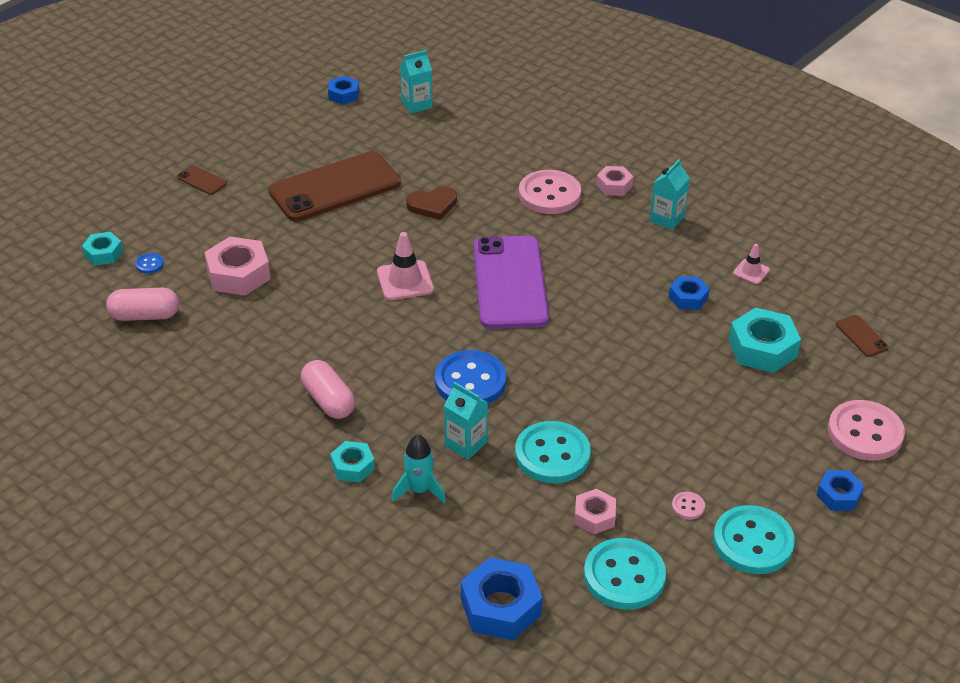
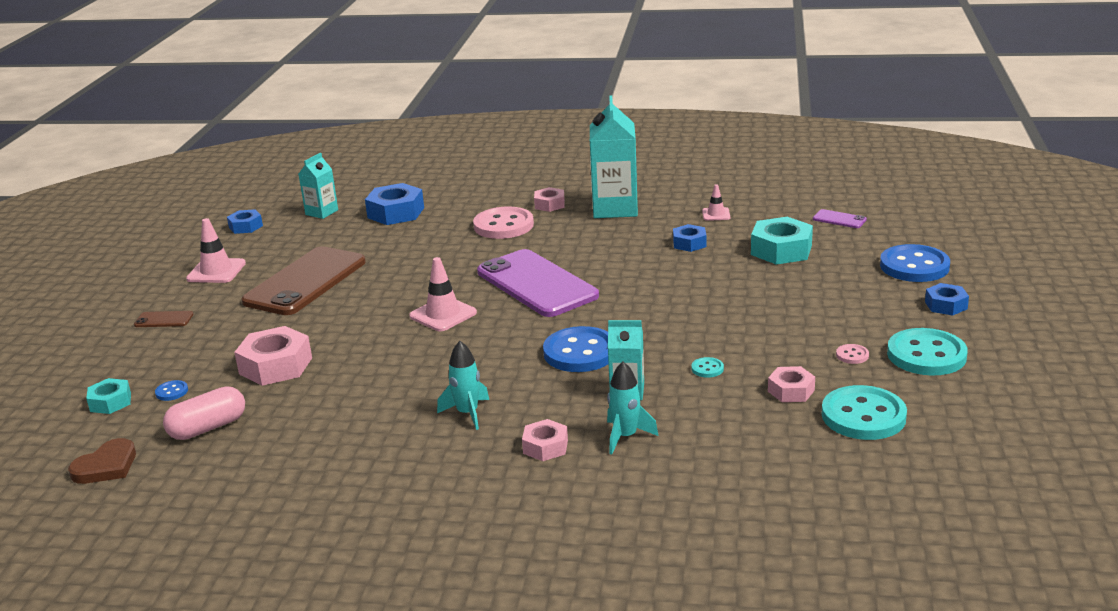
camera: 30 degrees left, 15 degrees down
(280, 141) = (216, 271): none -> pink traffic cone
(328, 400) = (467, 413): pink capsule -> turquoise rocket
(353, 466) = (545, 446): turquoise nut -> pink nut
(432, 205) = (410, 263): brown heart -> brown heart (106, 466)
(500, 607) = (794, 480): blue nut -> blue nut (396, 213)
(552, 454) = (707, 369): turquoise button -> turquoise button, size x0.42
(667, 219) = (615, 208): turquoise carton -> turquoise carton, size x1.80
(861, 336) = (839, 219): brown phone -> purple phone
(865, 433) = (914, 266): pink button -> blue button

